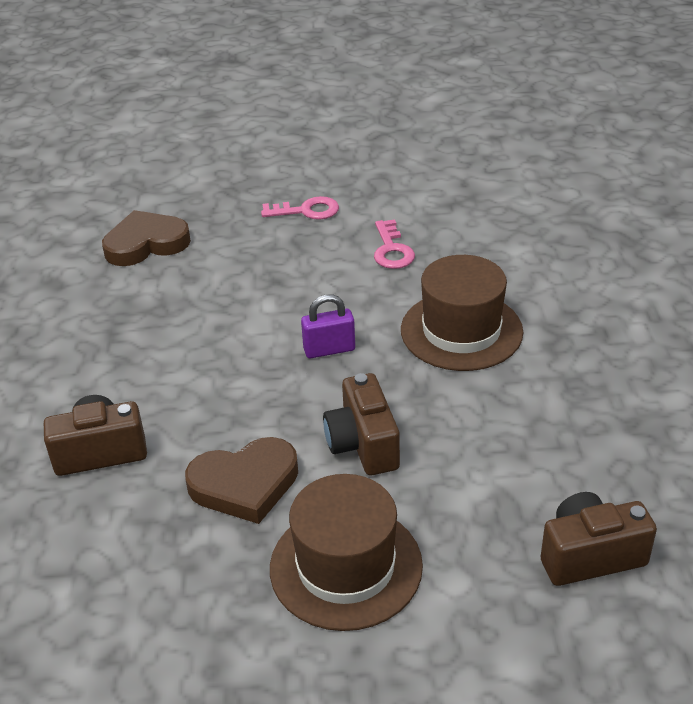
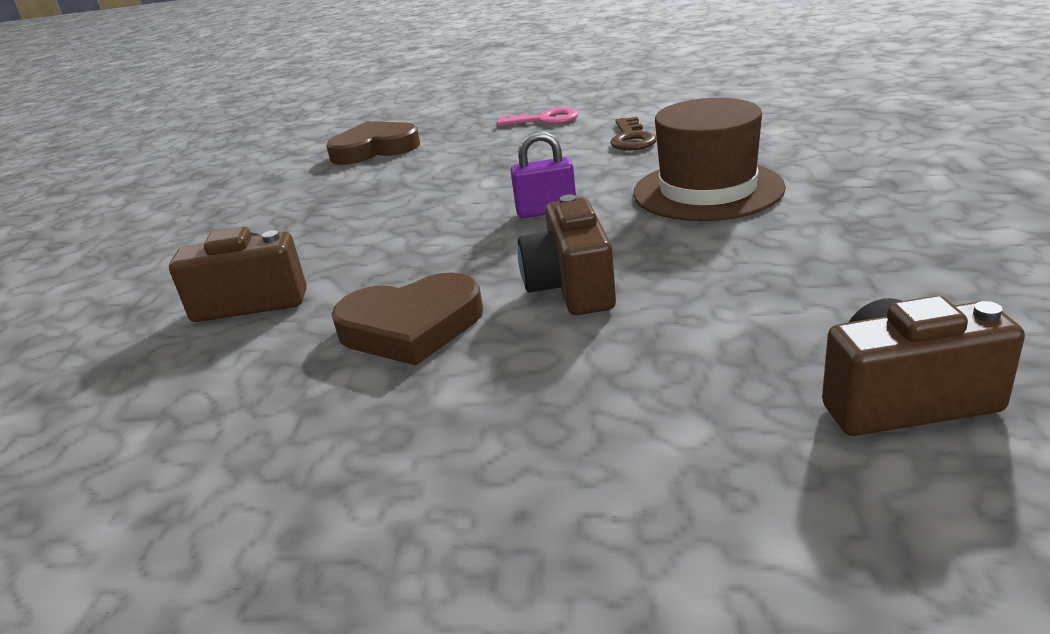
camera: 10 degrees right, 10 degrees down
(346, 566) = (523, 411): brown hat -> none
(392, 250) = (631, 138): pink key -> brown key

